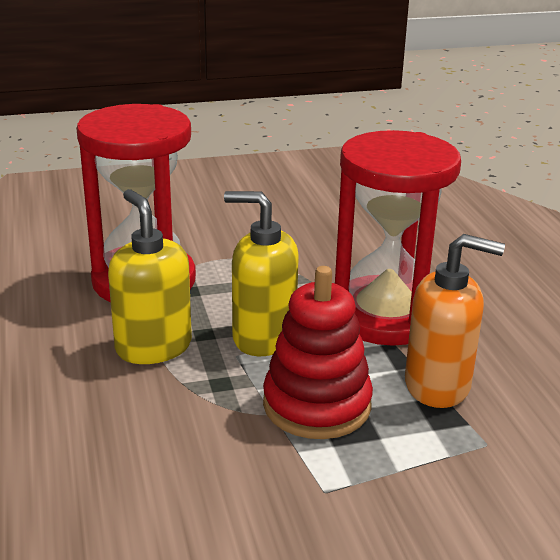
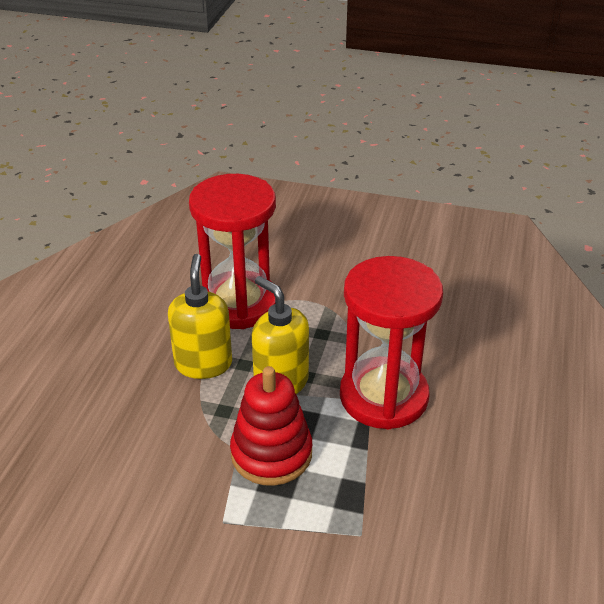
camera: 30 degrees right, 10 degrees up
(438, 385) = (369, 472): orange soap dispenser -> none

